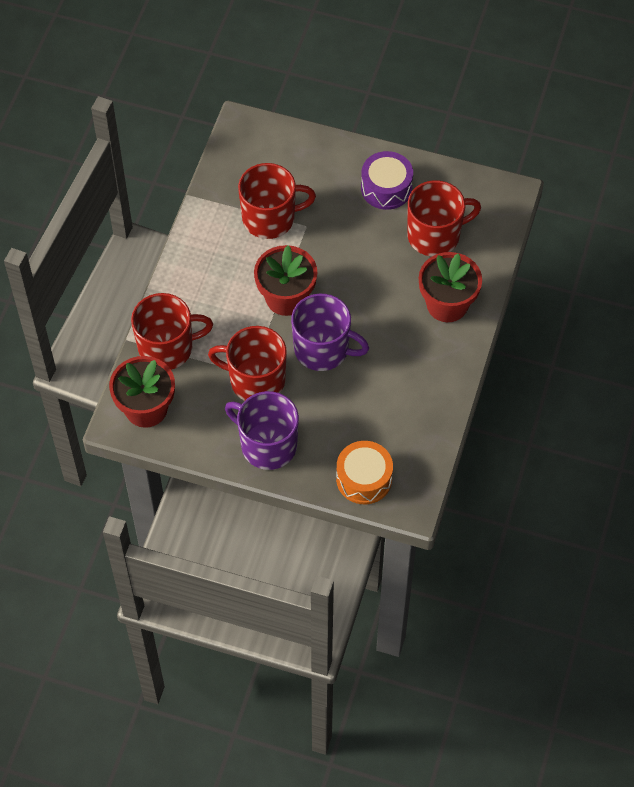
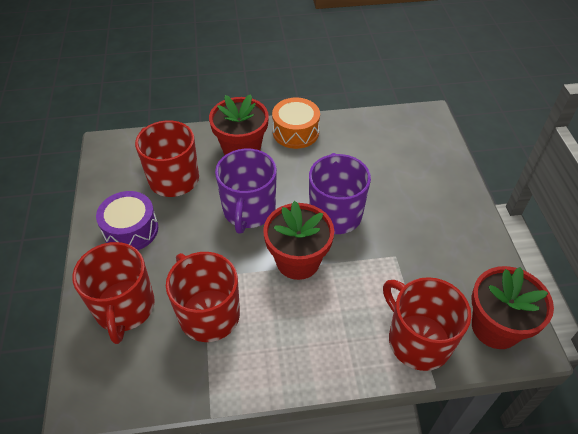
camera: 115 degrees left, 10 degrees down
(256, 380) = (399, 249): red mug -> red mug (124, 308)
(267, 445) = (453, 216): purple mug -> purple mug (248, 210)
(364, 479) = (431, 146): orange drum -> orange drum (295, 132)

